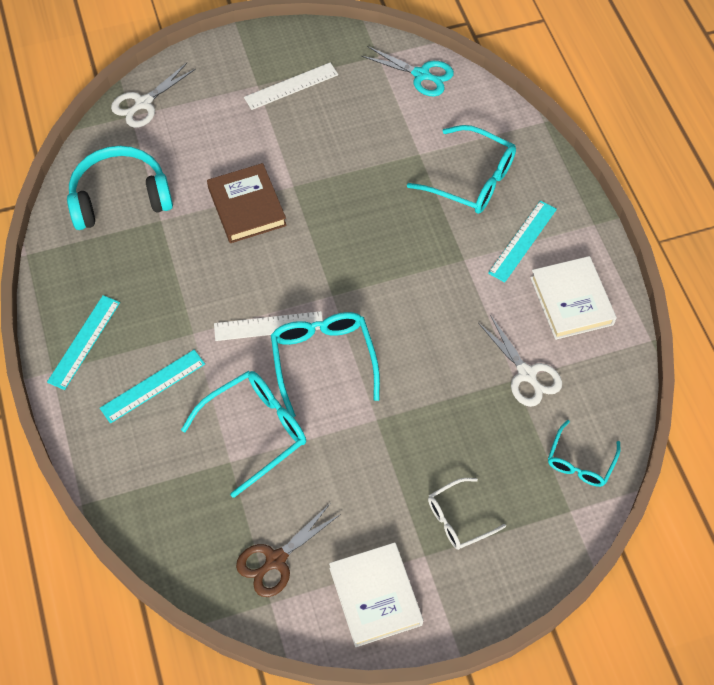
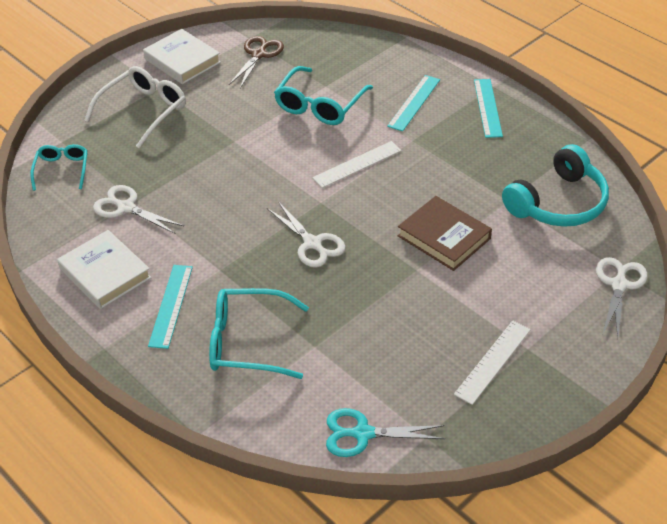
camera: 155 degrees right, 15 degrees down
(323, 361) = (298, 159): turquoise glasses -> none
(366, 251) = (312, 243): none -> white scissors
(459, 519) = (143, 111): white glasses -> white glasses, size x1.62

